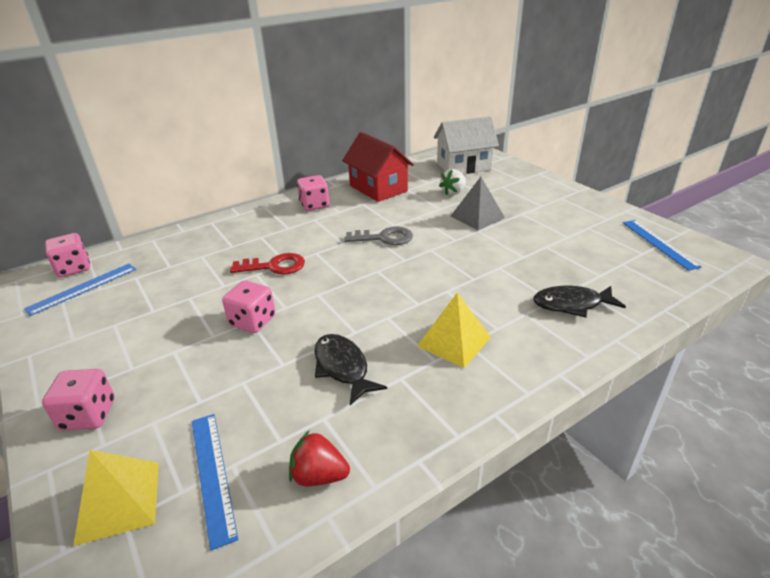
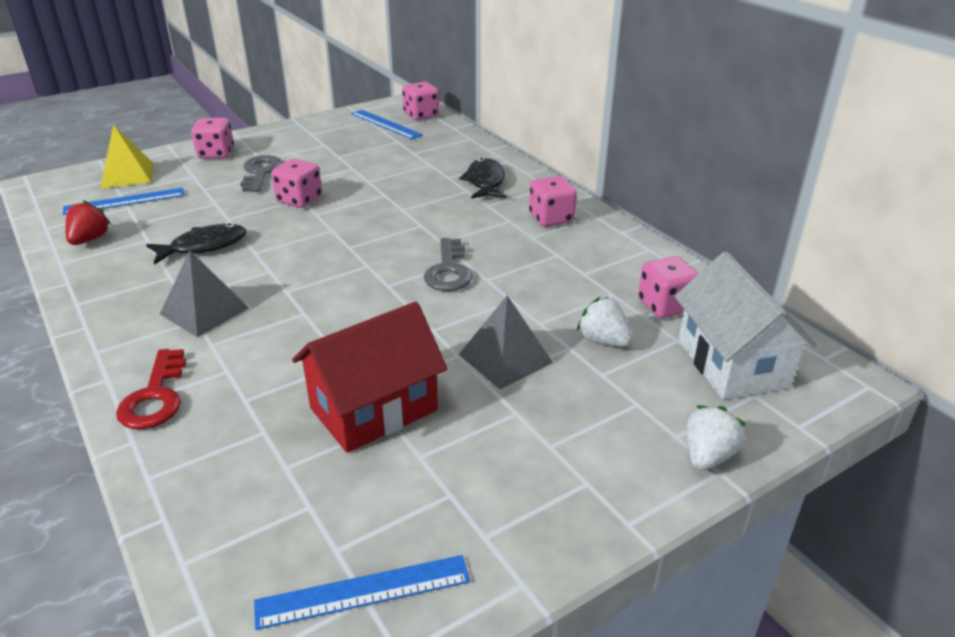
camera: 90 degrees right, 0 degrees up
(172, 361) = (260, 172): none -> grey key
(274, 266) = (397, 203): red key -> red key (155, 397)
(378, 188) = (612, 267): red house -> red house (373, 409)
(417, 177) = (665, 306): none -> pink dice
(454, 341) = (204, 311): yellow pyramid -> grey pyramid
(530, 174) = (707, 456): none -> white strawberry
(571, 304) = (225, 417): black fish -> black fish (485, 182)

